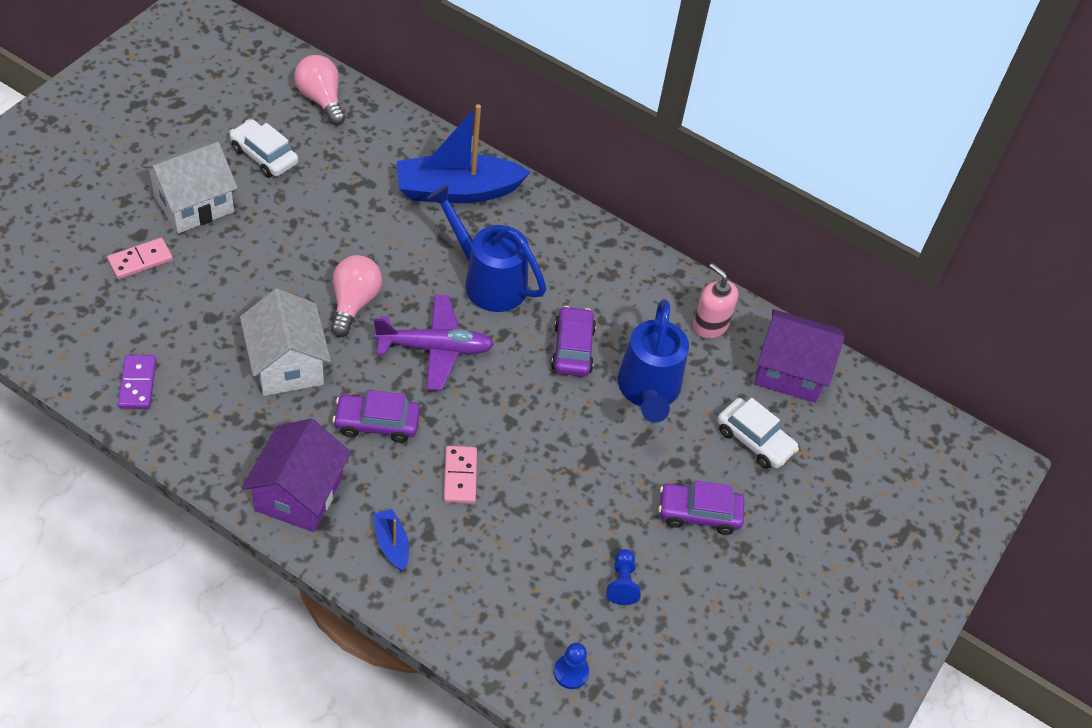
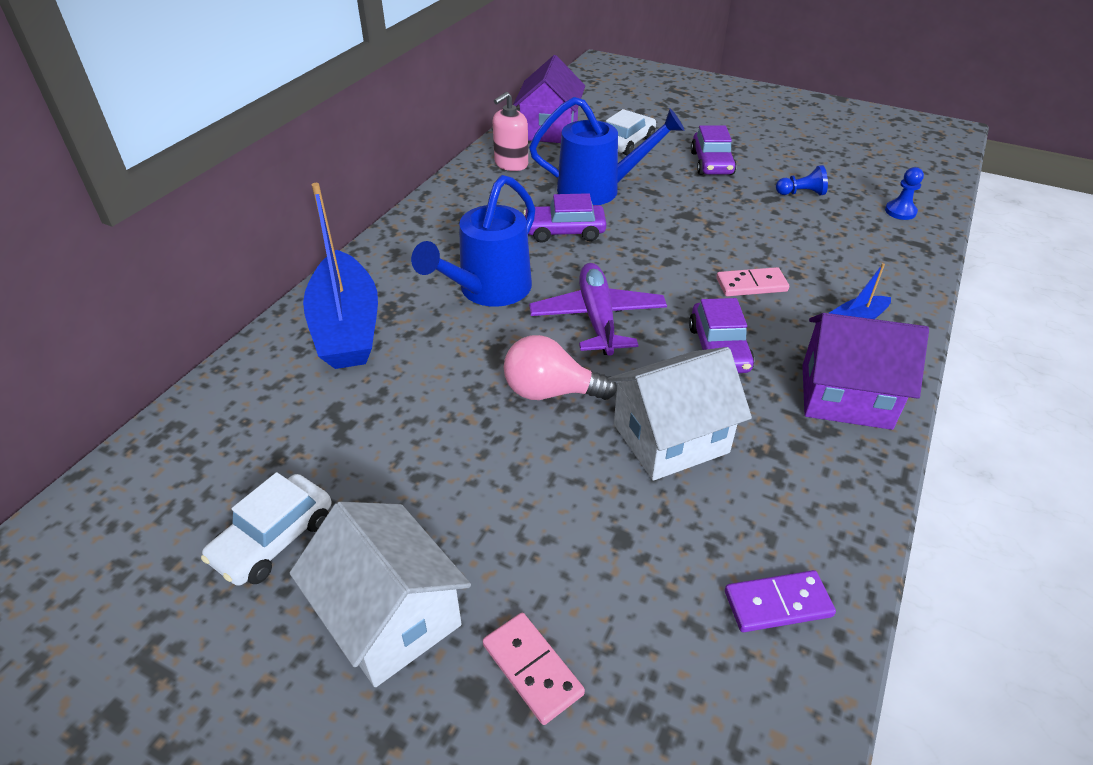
camera: 90 degrees left, 10 degrees down
(321, 99) = (146, 488): pink light bulb -> none

